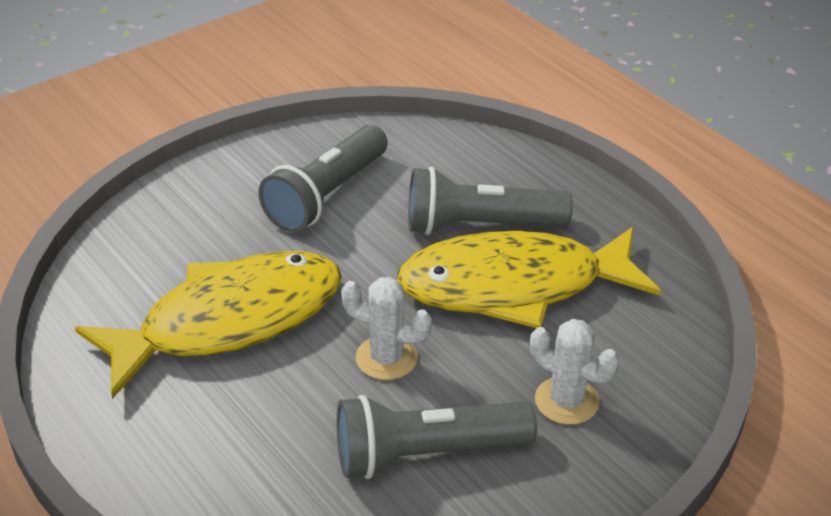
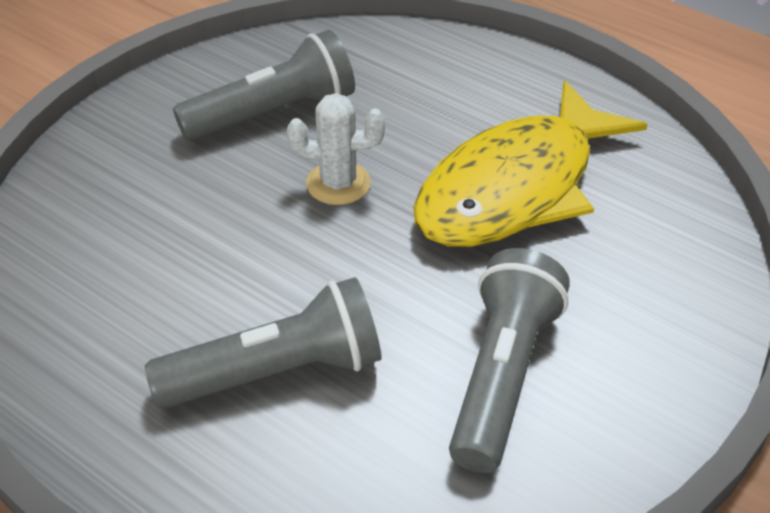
camera: 165 degrees right, 5 degrees up
(513, 286) = (218, 291): yellow fish -> none
(566, 401) = (149, 179): white cactus -> none

